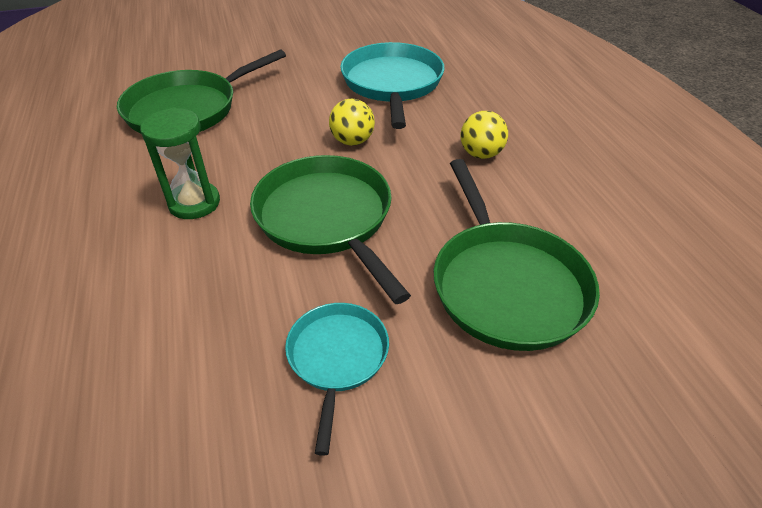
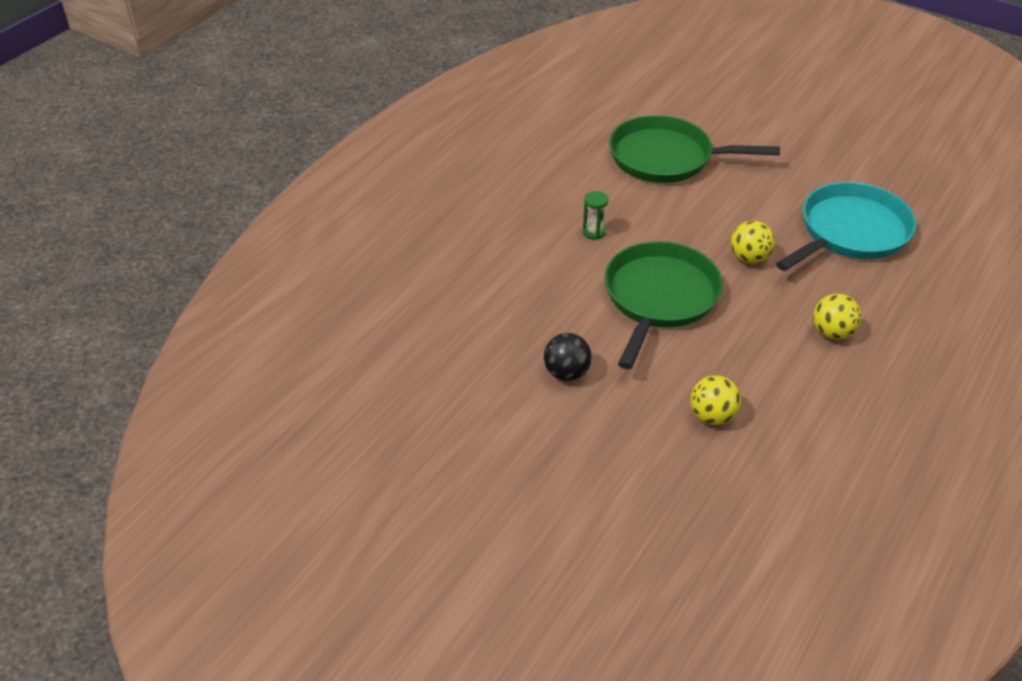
camera: 50 degrees right, 0 degrees up
(194, 203) = (594, 232): green hourglass -> green hourglass, size x0.57
(337, 357) = (566, 373): turquoise pan -> black ball
(506, 285) = (712, 416): green pan -> yellow ball

